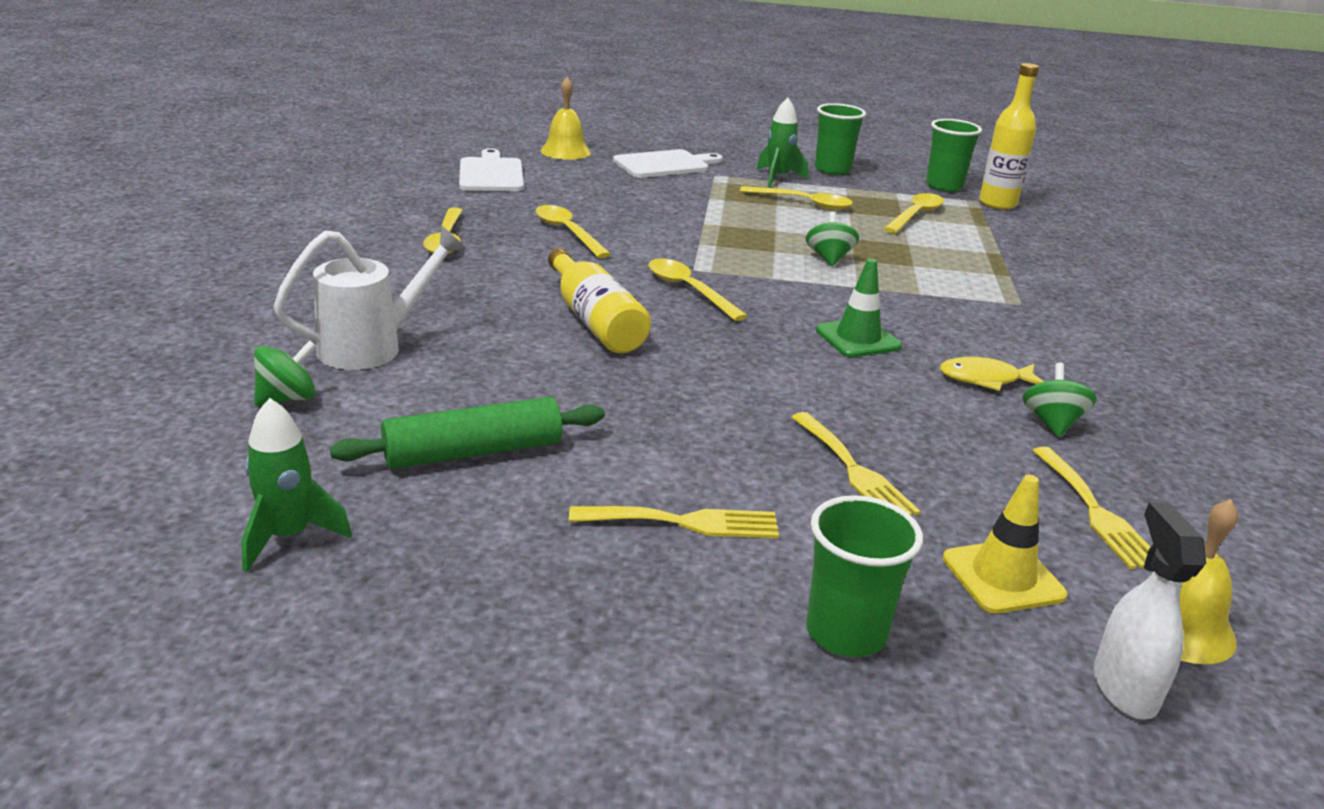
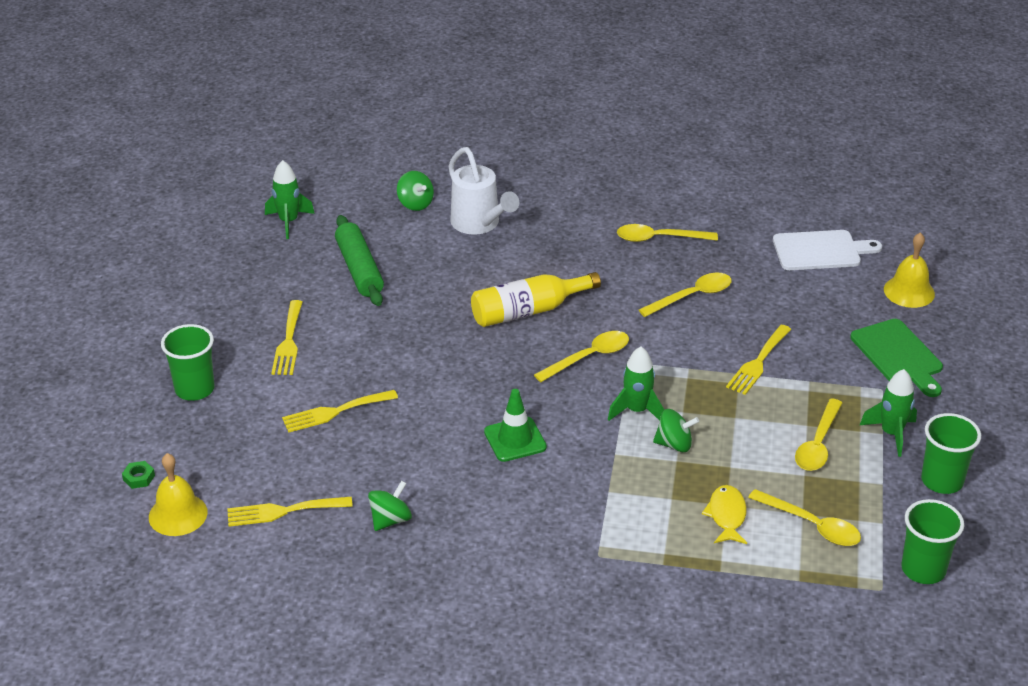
camera: 95 degrees right, 10 degrees up
(665, 164) = (898, 355): white cutting board -> green cutting board
(684, 214) = (758, 362): none -> yellow fork
(780, 272) = (636, 411): none -> green rocket
(985, 379) = (454, 498): yellow fish -> yellow fish (726, 516)
(997, 203) = (877, 605): yellow bottle -> none
(1003, 577) = (227, 454): yellow traffic cone -> none
(1052, 423) = (390, 520): green spinning top -> green spinning top turned 60 degrees counterclockwise
(1124, 688) = (139, 478): white spray bottle -> green nut

